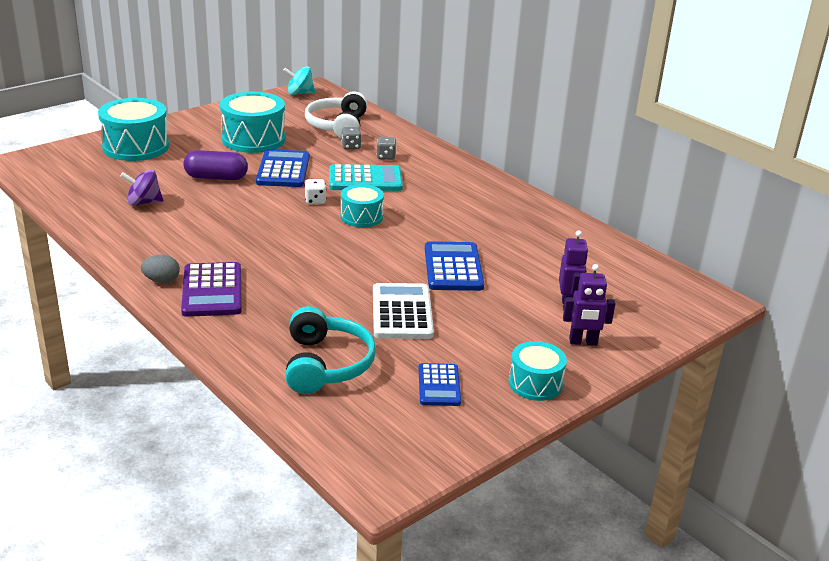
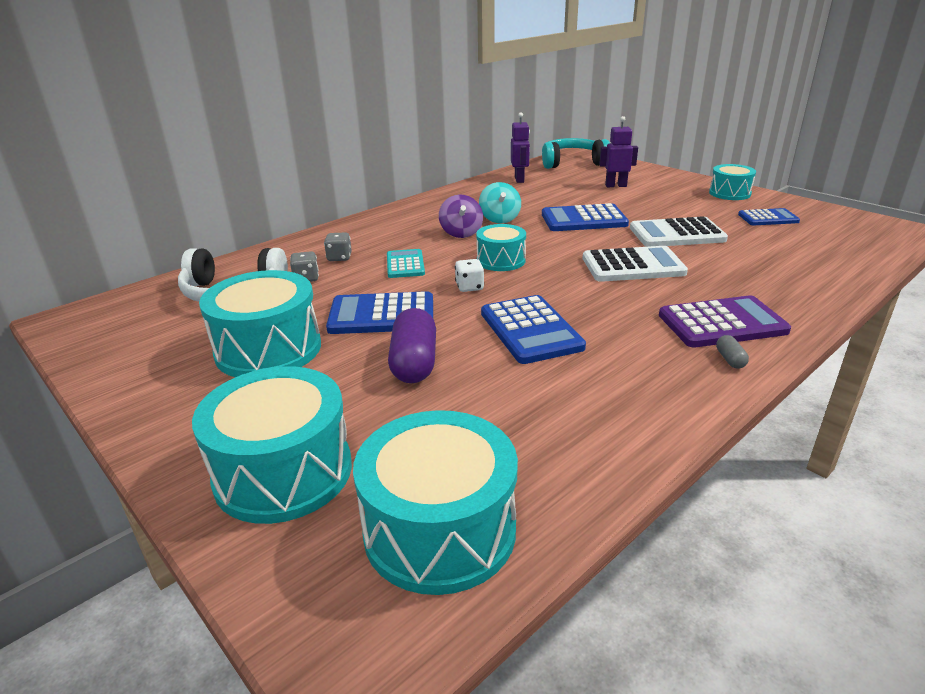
camera: 90 degrees left, 0 degrees up
(73, 178) = (439, 530): none -> turquoise drum
(143, 202) = (519, 416): purple spinning top -> purple spinning top (461, 233)
(162, 281) = (730, 359): grey egg -> grey capsule
(238, 216) = (531, 330): none -> blue calculator
(299, 93) = (83, 331): turquoise spinning top -> turquoise spinning top (500, 219)
(326, 364) = (789, 256): turquoise headphones -> turquoise headphones (572, 163)
(331, 273) = (633, 266): none -> white calculator
(365, 179) = (405, 264): turquoise calculator -> turquoise calculator, size x0.63
(583, 342) = (662, 182): purple robot -> purple robot (519, 179)

